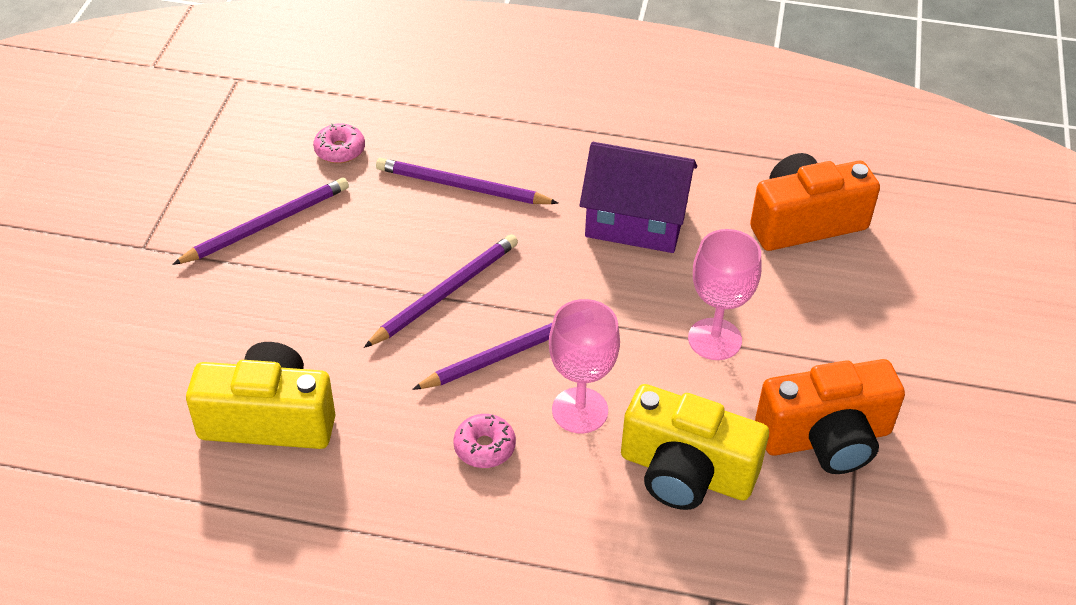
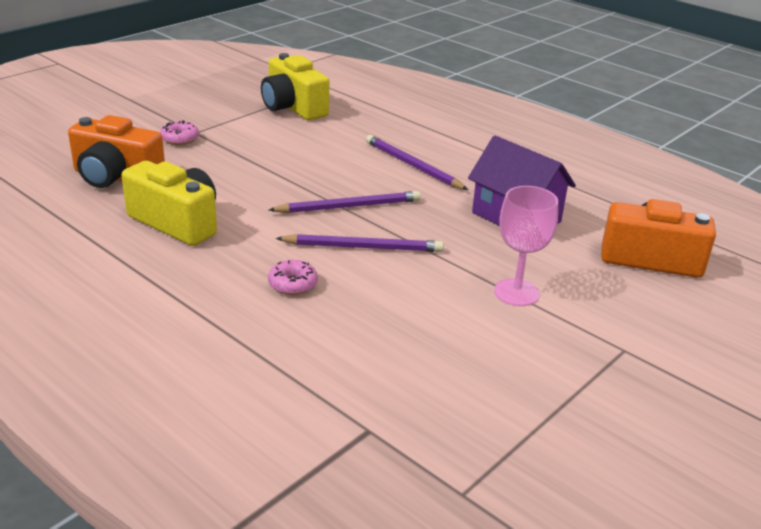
camera: 30 degrees right, 15 degrees down
(266, 224) = (274, 144): purple pencil -> none
(340, 150) = (353, 129): pink donut -> pink donut (180, 139)
(580, 410) = (377, 291): pink goblet -> none
(686, 472) = (421, 352): yellow camera -> yellow camera (293, 107)
(826, 438) = (554, 378): orange camera -> orange camera (116, 177)

